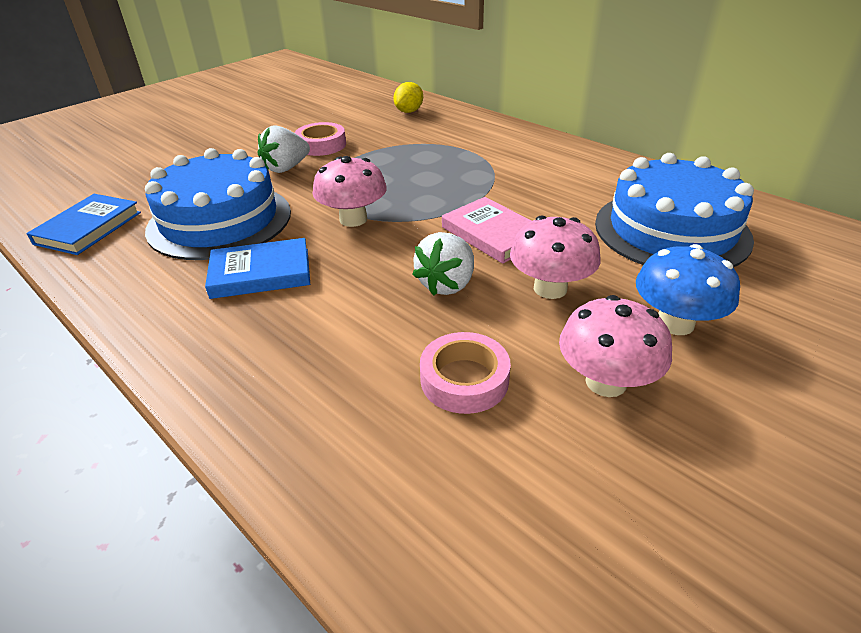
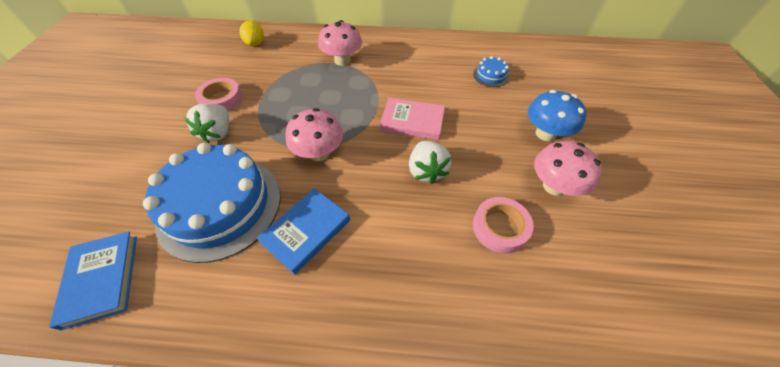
camera: 40 degrees left, 15 degrees up
(550, 288) = (477, 143): pink mushroom -> pink mushroom (342, 60)
(671, 230) = (490, 75): blue cake -> blue cake, size x0.41

